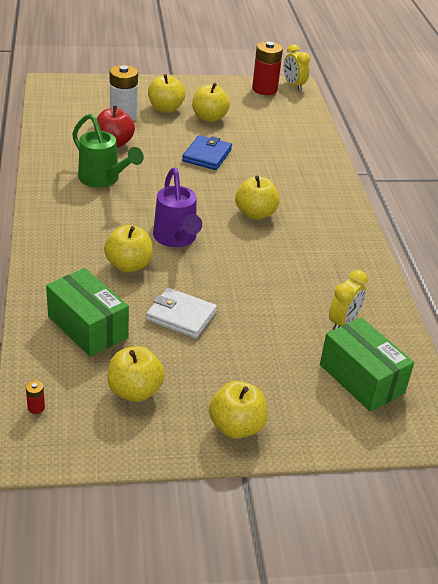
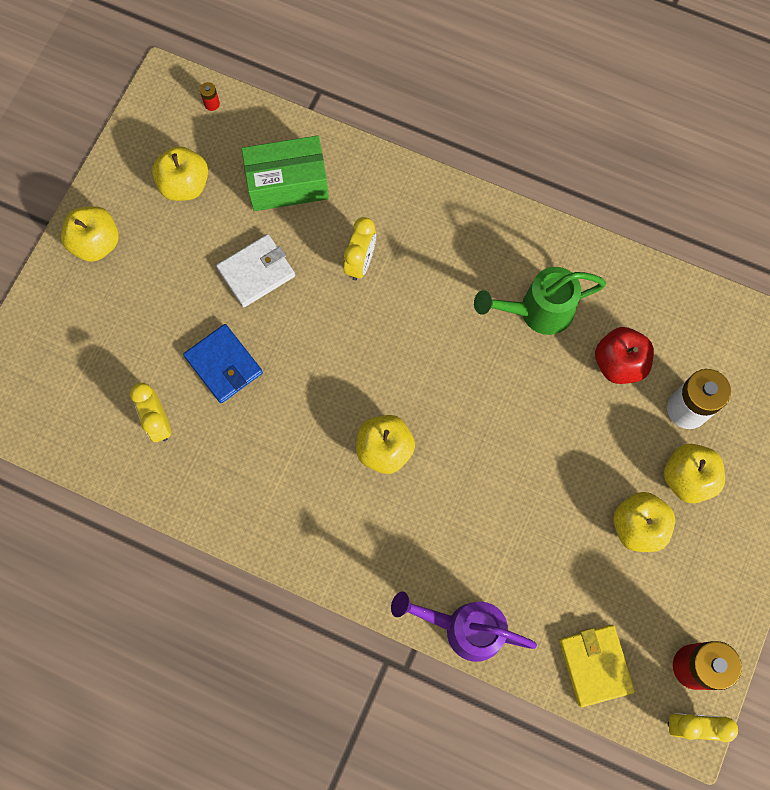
camera: 125 degrees right, 35 degrees up
(128, 265) = (360, 262): yellow apple -> yellow clock
(176, 239) = (380, 333): purple watering can -> purple watering can (464, 628)
(207, 155) = (539, 466): blue wallet -> blue wallet (224, 365)
(297, 115) = (595, 665): none -> yellow wallet
(361, 379) = (80, 386): green box -> none

